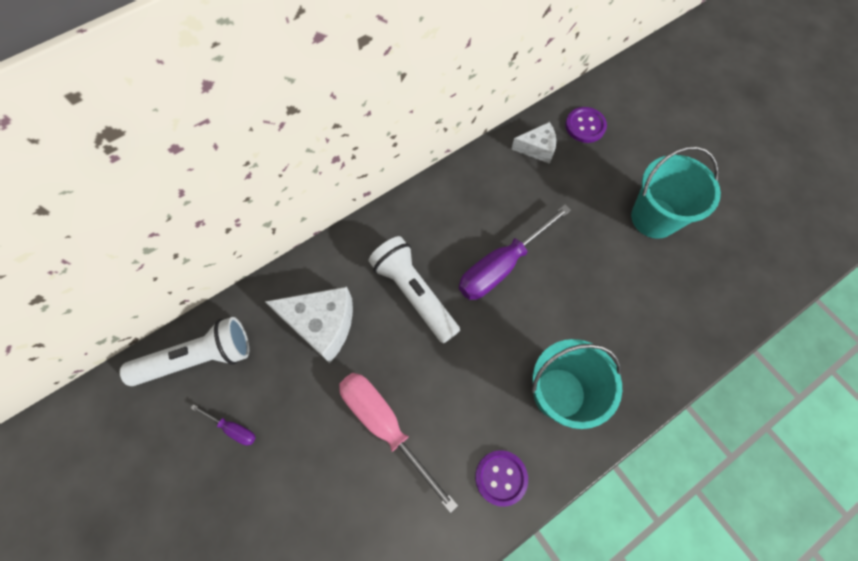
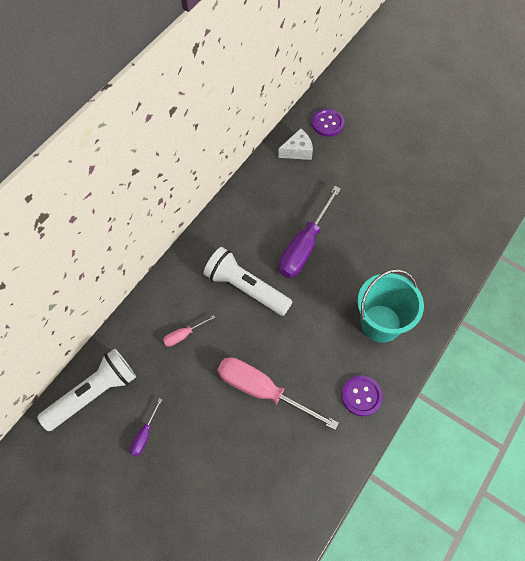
camera: 20 degrees left, 5 degrees down
(233, 428) = (144, 435): purple screwdriver -> purple screwdriver turned 105 degrees clockwise
(322, 325) = (183, 335): white cheese -> pink screwdriver
(654, 218) = (402, 176): turquoise bucket -> none

